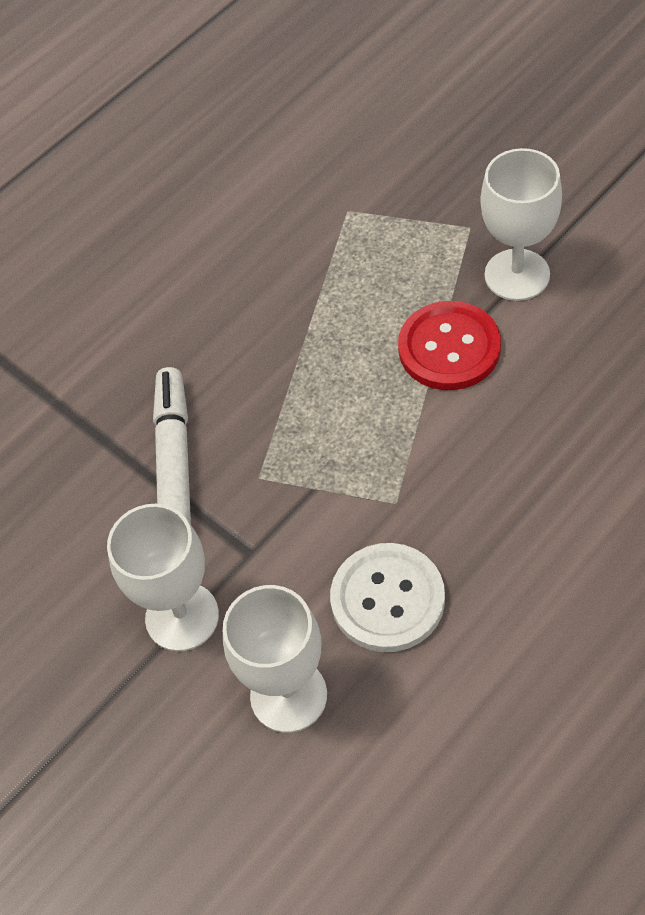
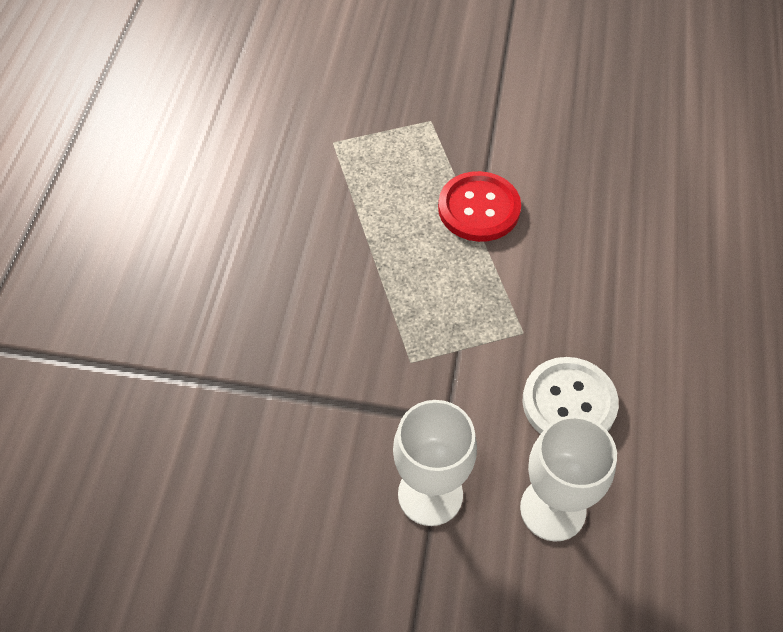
camera: 40 degrees left, 0 degrees up
(175, 459) = (335, 378): white marker -> none
(517, 275) = (487, 140): white goblet -> none

